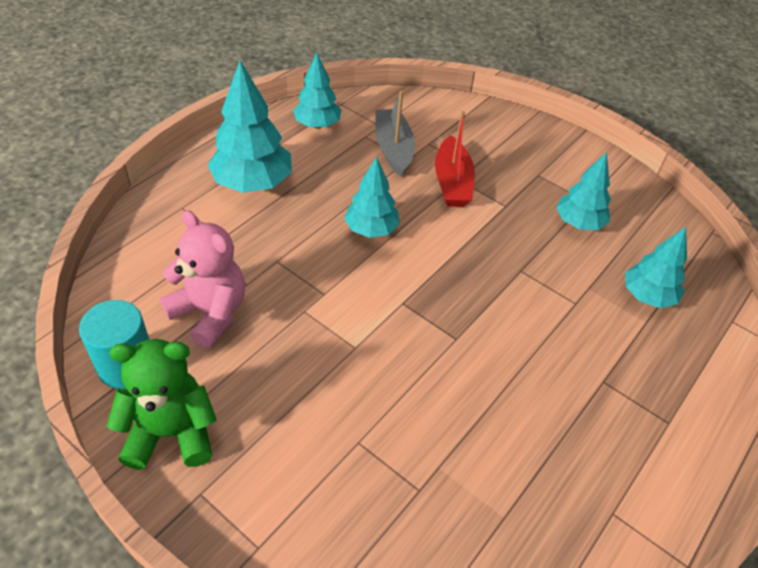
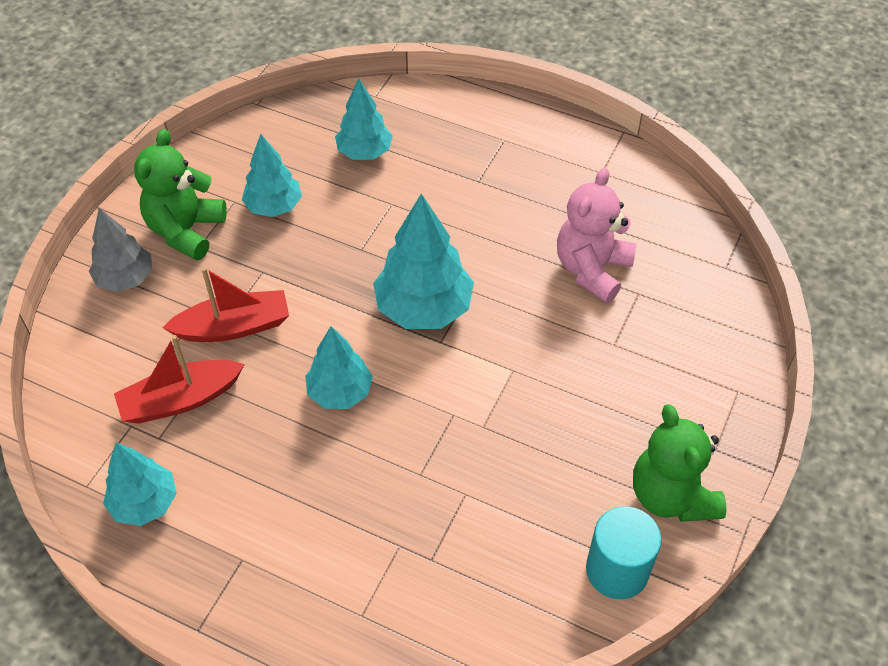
camera: 100 degrees left, 5 degrees up
(210, 313) = (519, 516): pink teddy bear -> pink teddy bear (592, 269)
(253, 183) = (292, 545): turquoise tree -> turquoise tree (424, 308)
(393, 149) = (180, 400): grey boat -> red boat
(511, 135) = (125, 278): none -> grey tree
(556, 170) = (186, 230): none -> green teddy bear

